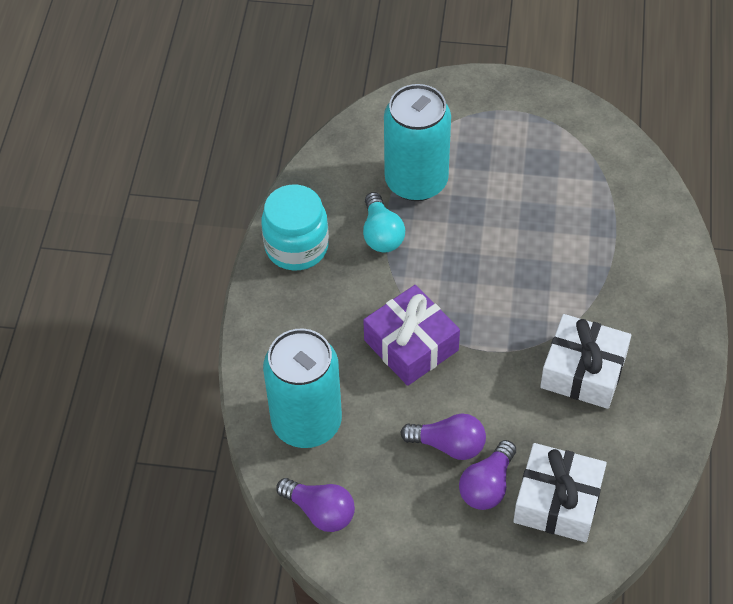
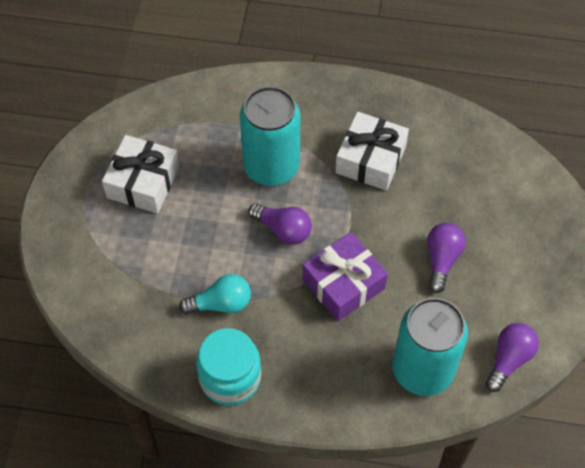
camera: 90 degrees left, 5 degrees up
(416, 181) = (162, 272): turquoise can -> turquoise can (271, 166)
(487, 486) = (478, 234): purple light bulb -> purple light bulb (283, 229)
(557, 501) = (489, 187): white gift -> white gift (143, 182)

